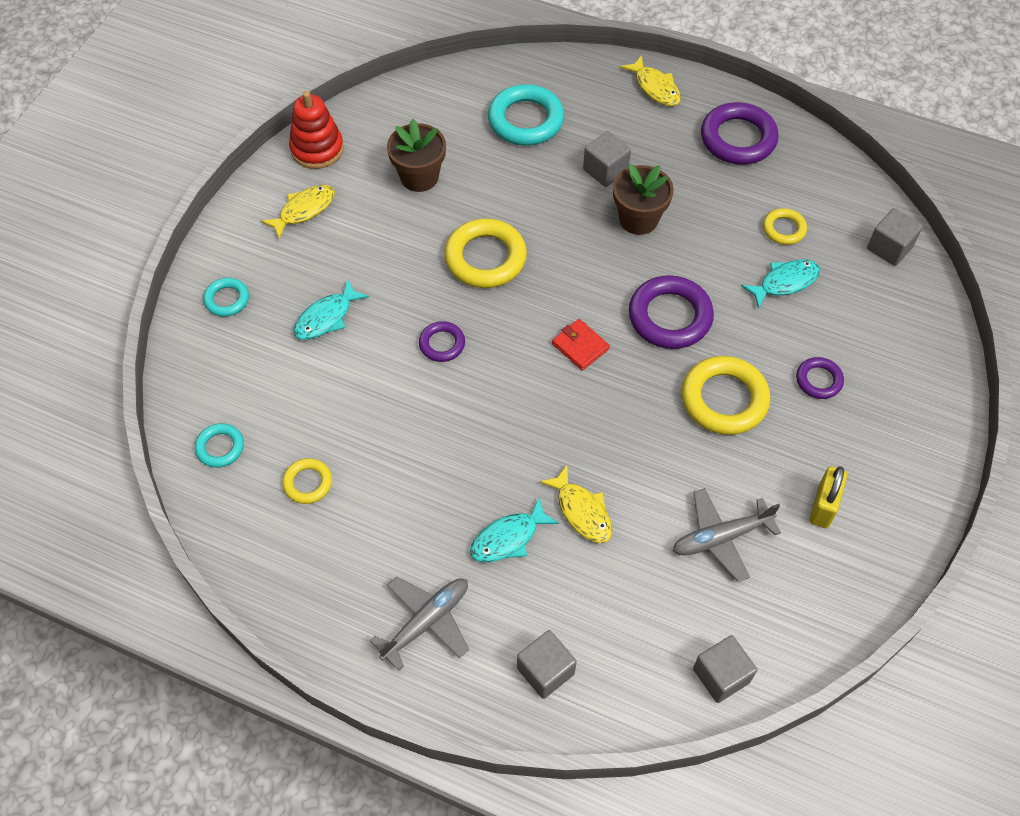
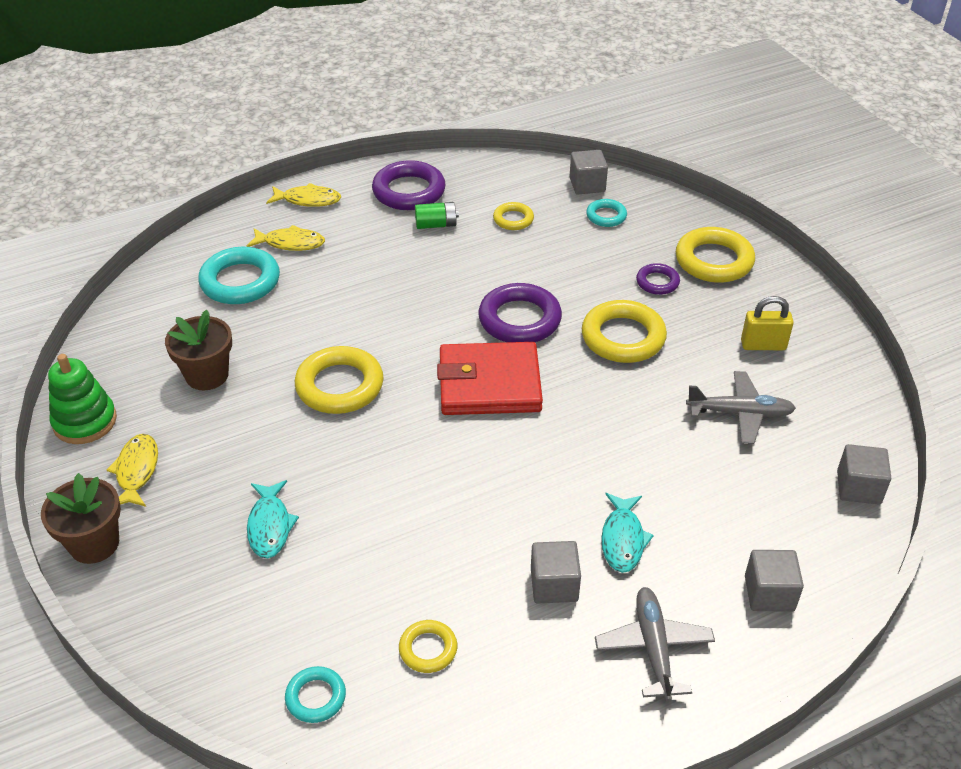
camera: 50 degrees left, 15 degrees down
(227, 299) = (158, 588): turquoise ring -> turquoise ring (606, 216)
(317, 149) = (85, 421): red stacking toy -> green stacking toy
(442, 344) = (390, 465): purple ring -> none
(580, 346) = (489, 383): red wallet -> red wallet, size x2.15
(582, 511) = (641, 477): yellow fish -> yellow fish (291, 243)
(605, 170) = (346, 270): grey cube -> grey cube (554, 585)
(638, 219) = (413, 281): brown flower pot -> brown flower pot (94, 544)
(718, 185) = (436, 225): none -> green battery
(721, 538) = (740, 413): grey plane -> grey plane turned 105 degrees counterclockwise
(785, 282) = (558, 246): turquoise fish -> none
(823, 506) = (763, 345): yellow padlock -> yellow padlock turned 60 degrees counterclockwise
(894, 404) = (714, 261): none -> yellow ring

